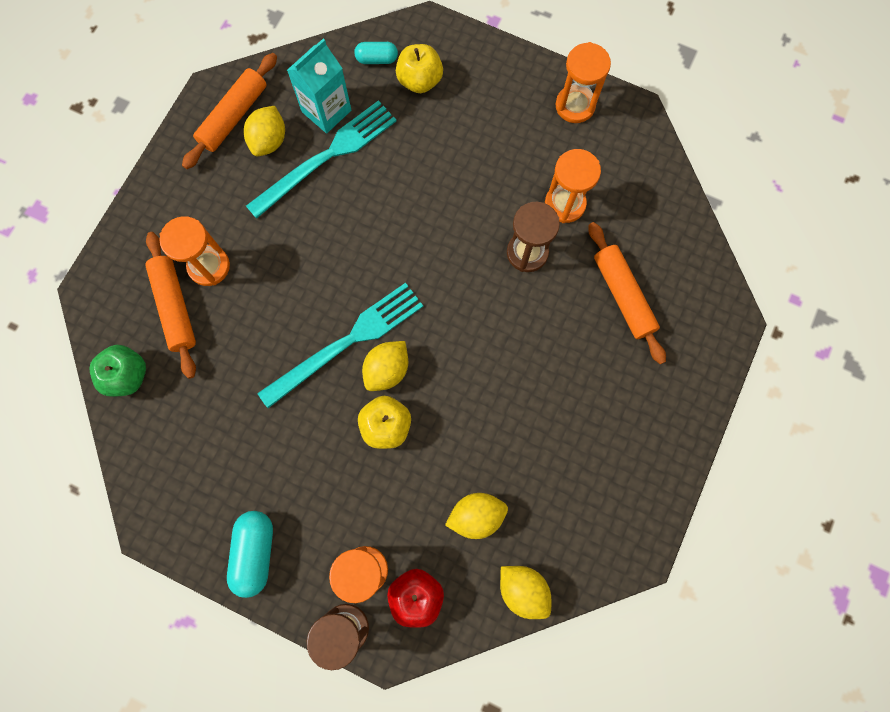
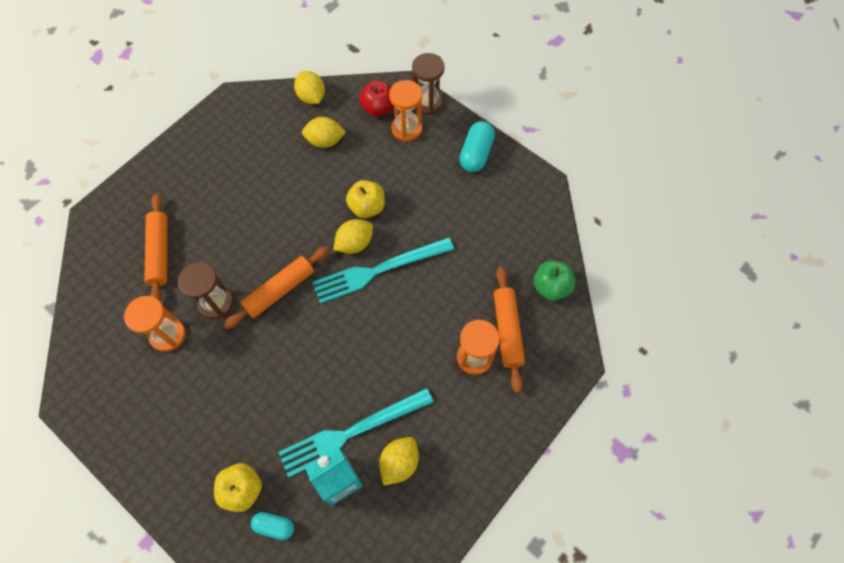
camera: 165 degrees left, 10 degrees down
(234, 116) = (427, 499): orange rolling pin -> orange rolling pin (279, 290)
(575, 106) = (115, 423): orange hourglass -> none

